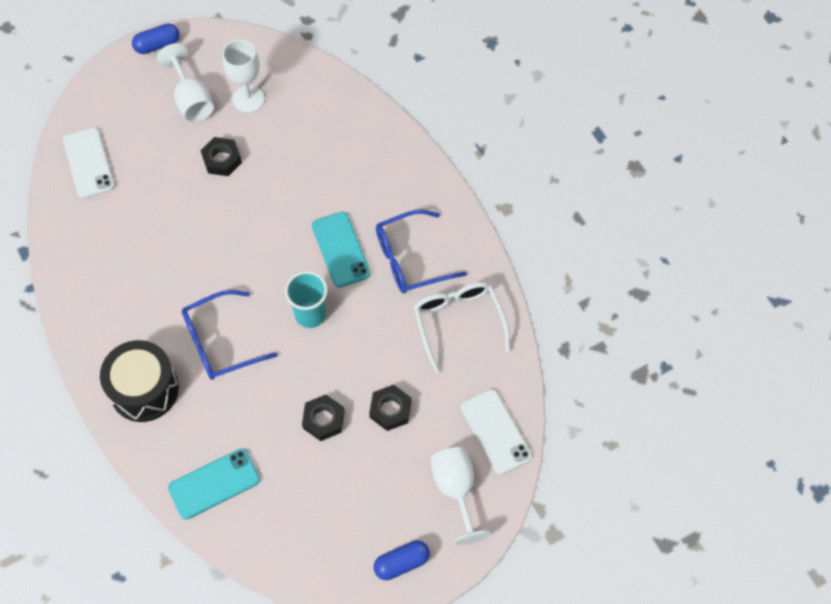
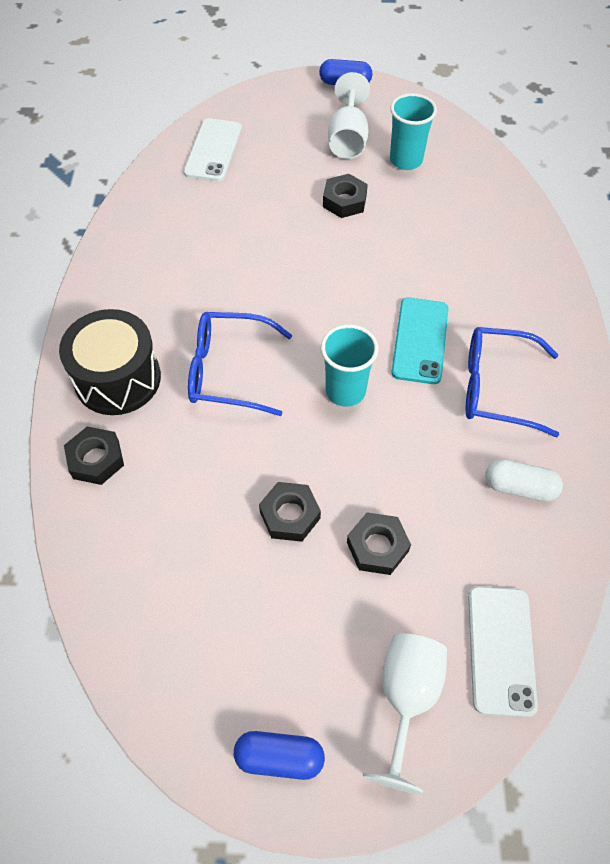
camera: 30 degrees right, 5 degrees down
(169, 453) = (96, 459): none -> black nut
(214, 484) = (120, 520): turquoise phone -> none
(248, 99) = (406, 160): white goblet -> turquoise cup
(458, 322) = (519, 487): white glasses -> white capsule

